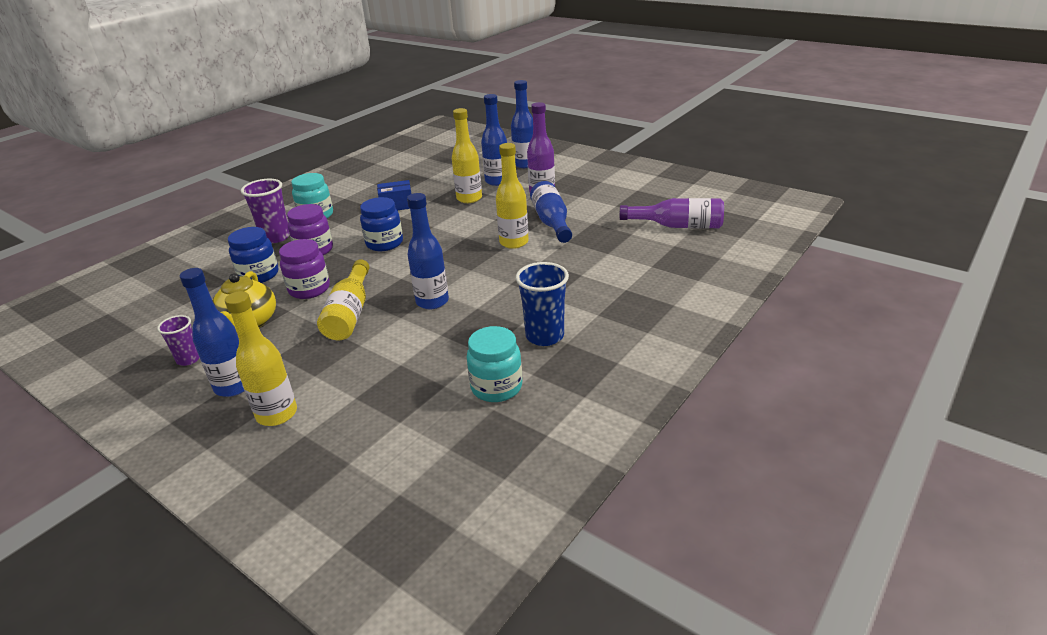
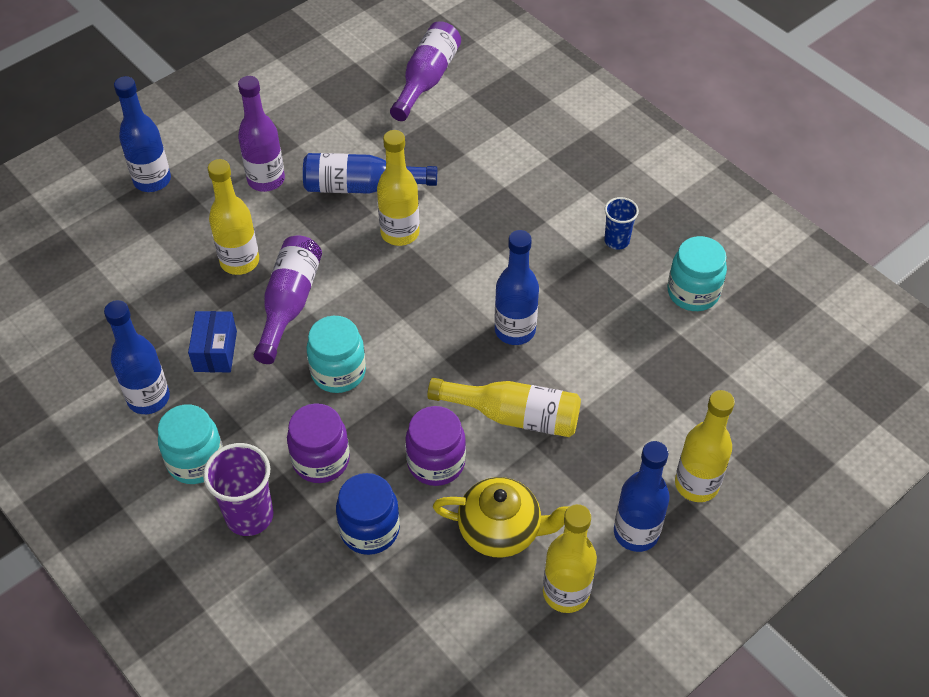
camera: 80 degrees left, 20 degrees up
(188, 359) = (566, 592): purple cup -> yellow bottle
(384, 243) = (338, 372): blue jar -> turquoise jar
(438, 219) = (289, 304): none -> purple bottle
(497, 181) = (196, 221): blue bottle -> blue bottle (148, 398)
(544, 336) = (616, 241): blue cup -> blue cup, size x0.61

